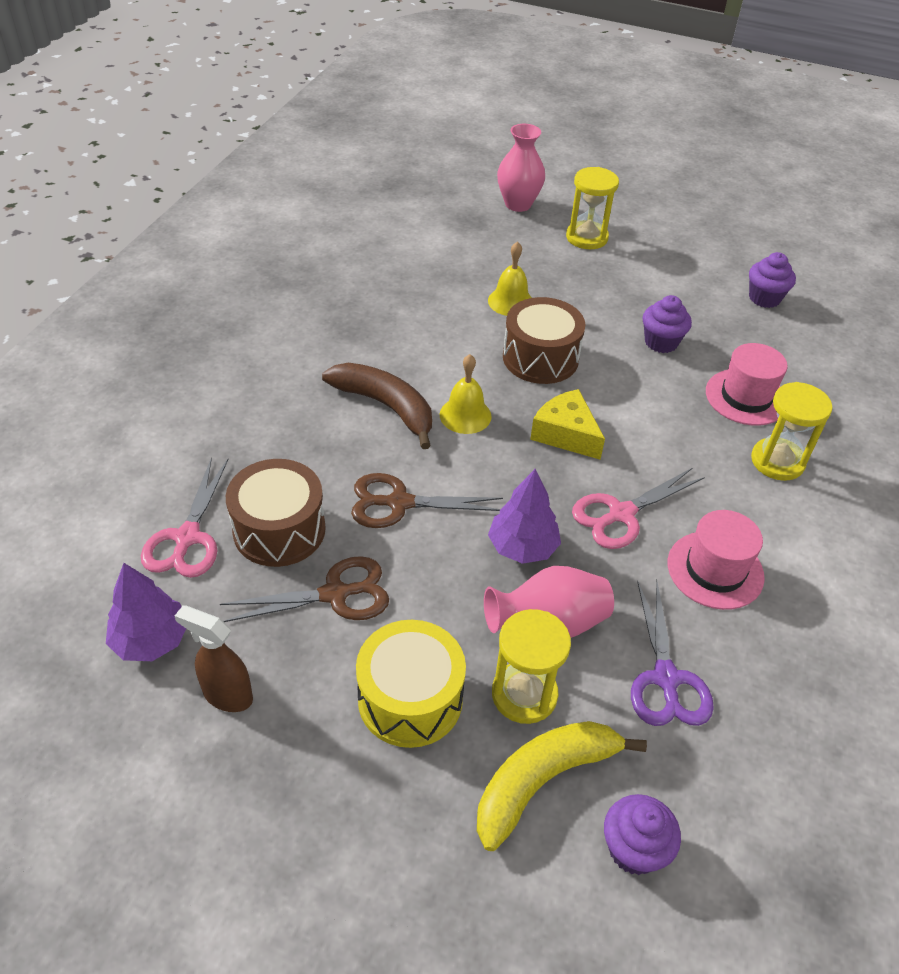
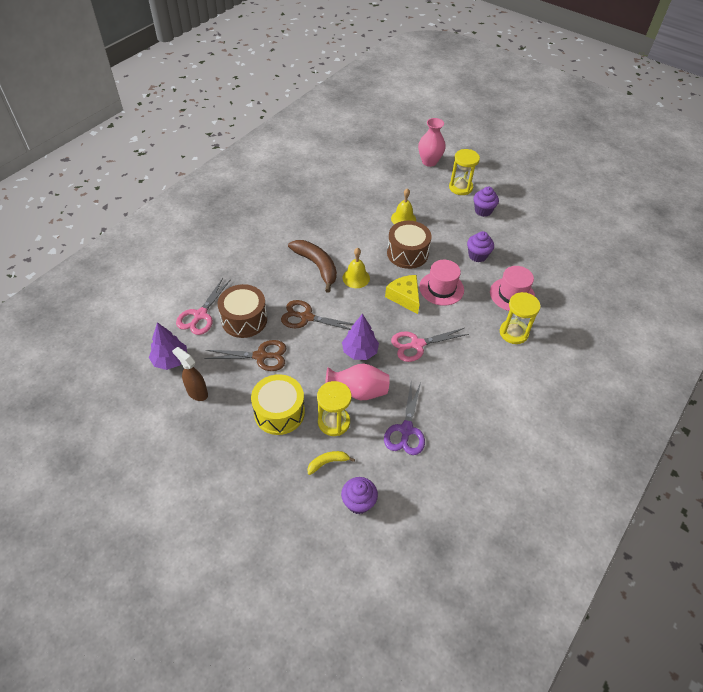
camera: 15 degrees right, 5 degrees up
(543, 780) = (328, 463): yellow banana -> yellow banana, size x0.51
(715, 570) = (454, 382): pink hat -> pink hat (441, 288)
(764, 298) = (548, 239): purple cupcake -> purple cupcake (483, 211)

